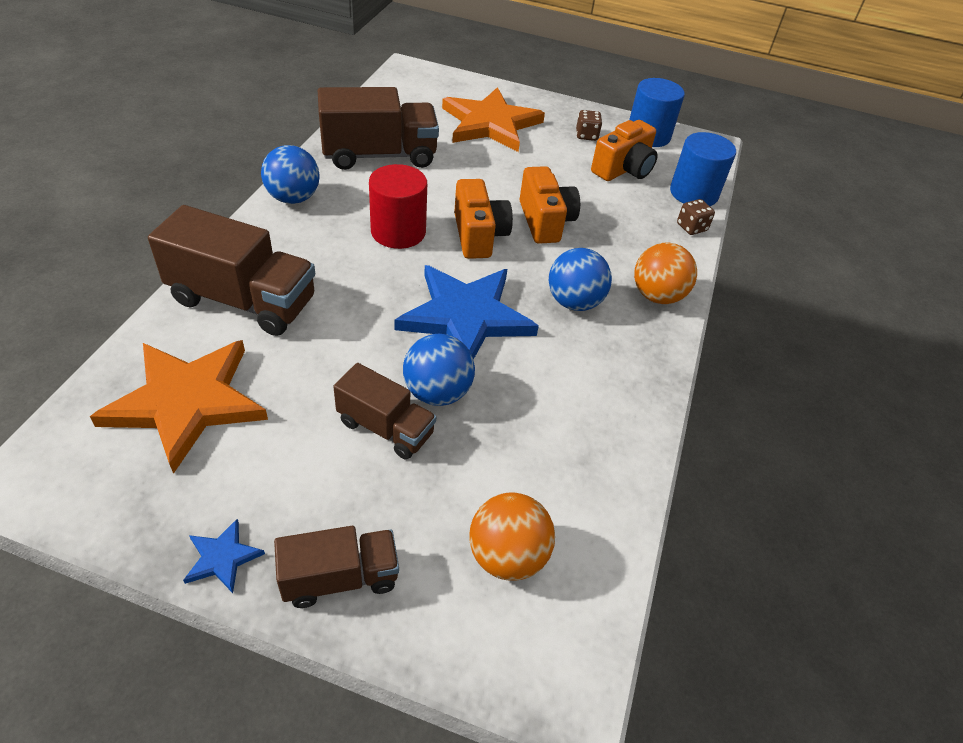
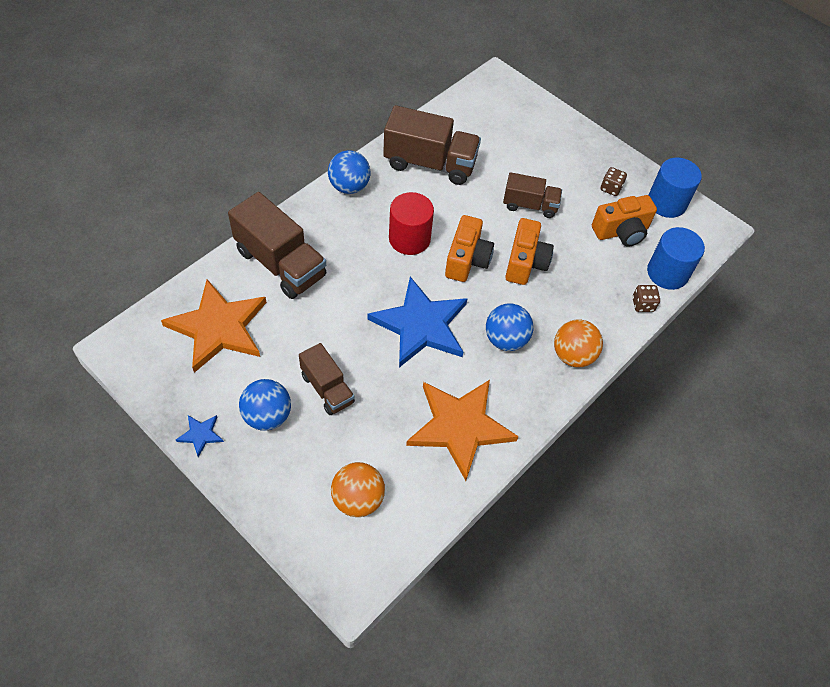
camera: 25 degrees right, 10 degrees up
(340, 578) = (257, 472): brown truck -> brown truck (530, 205)
(437, 392) = (372, 376): blue ball -> blue ball (267, 416)
(490, 124) = (535, 154): orange star -> orange star (460, 427)

